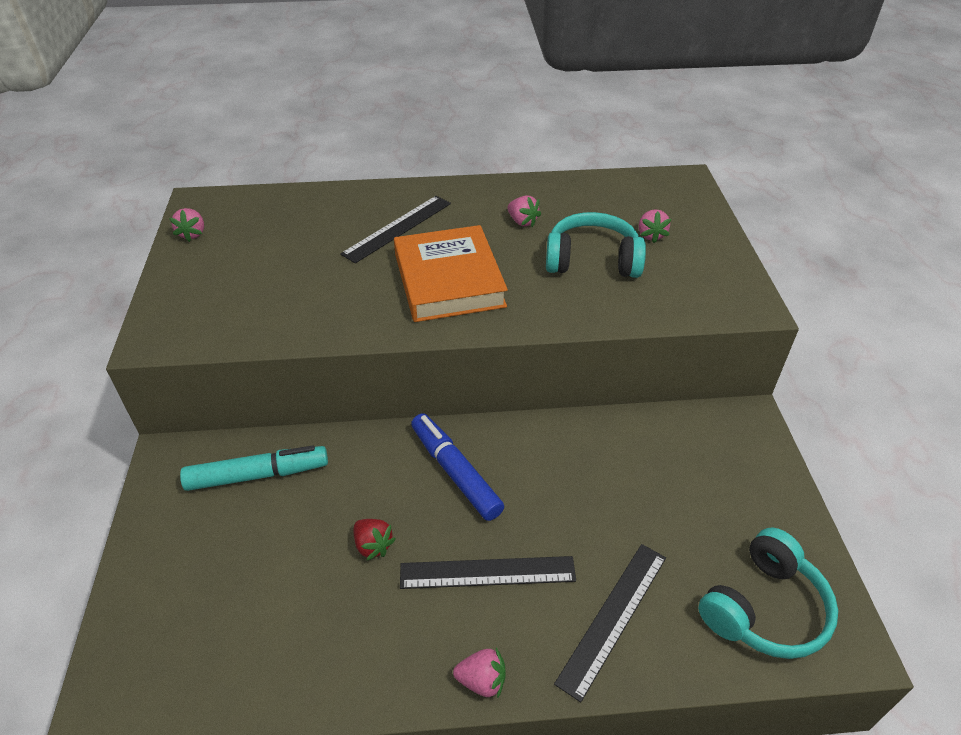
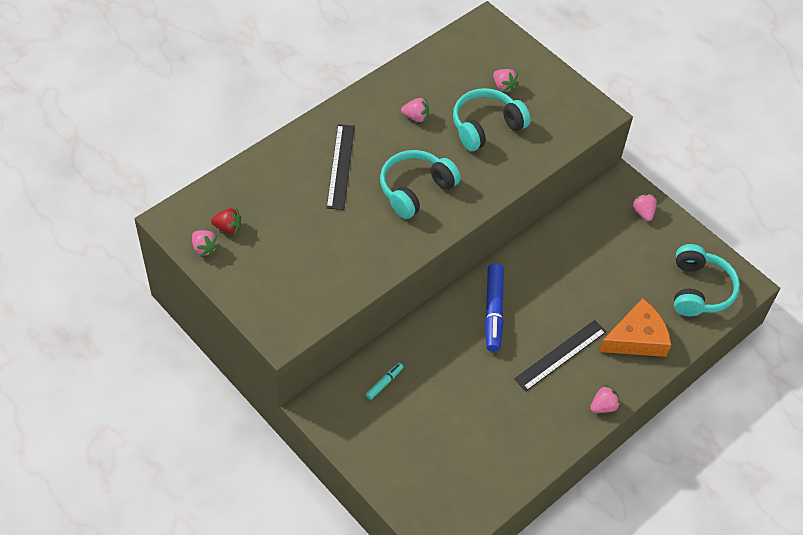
camera: 40 degrees left, 10 degrees up
(258, 475) = (384, 383): turquoise marker -> turquoise marker, size x0.49
(373, 545) = (490, 379): red strawberry -> red strawberry (228, 228)
(449, 280) = (415, 190): orange book -> turquoise headphones
(455, 472) = (493, 311): blue marker -> blue marker turned 105 degrees counterclockwise
(613, 617) = (637, 338): black ruler -> orange cheese
(753, 467) = (643, 212): none -> pink strawberry

